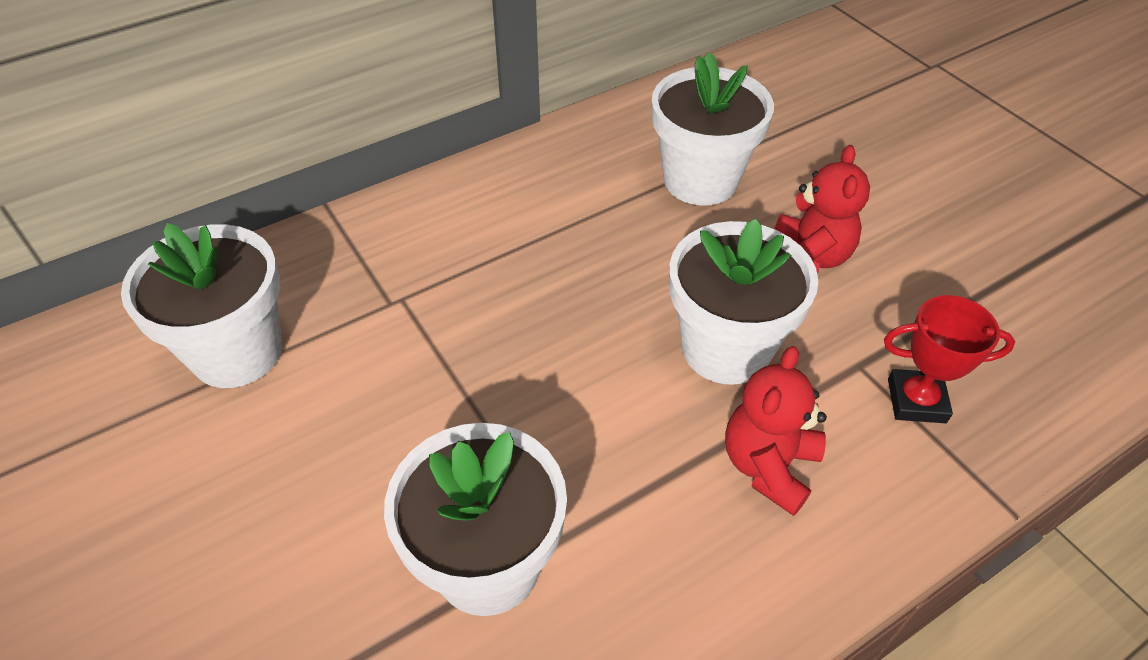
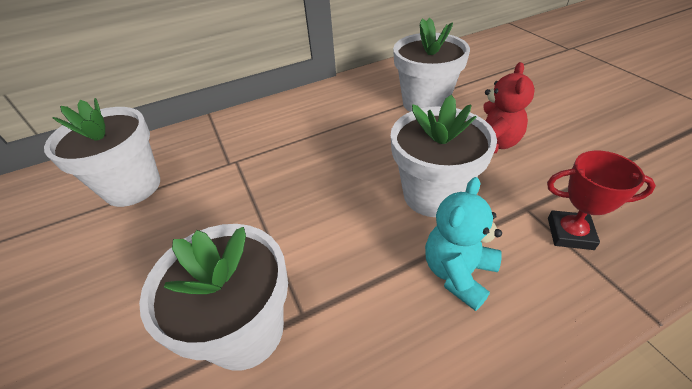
camera: 10 degrees right, 5 degrees down
(768, 466) = (458, 273): red teddy bear -> turquoise teddy bear

